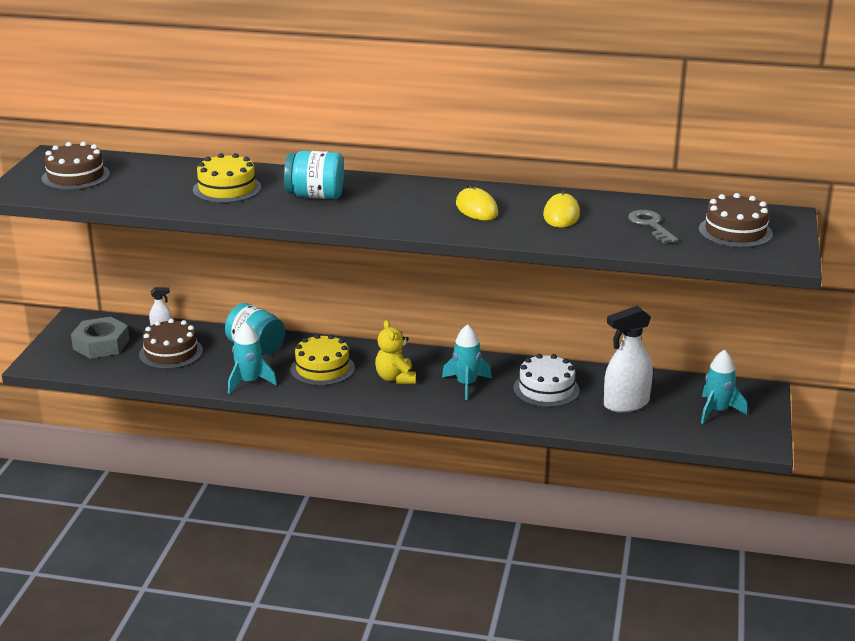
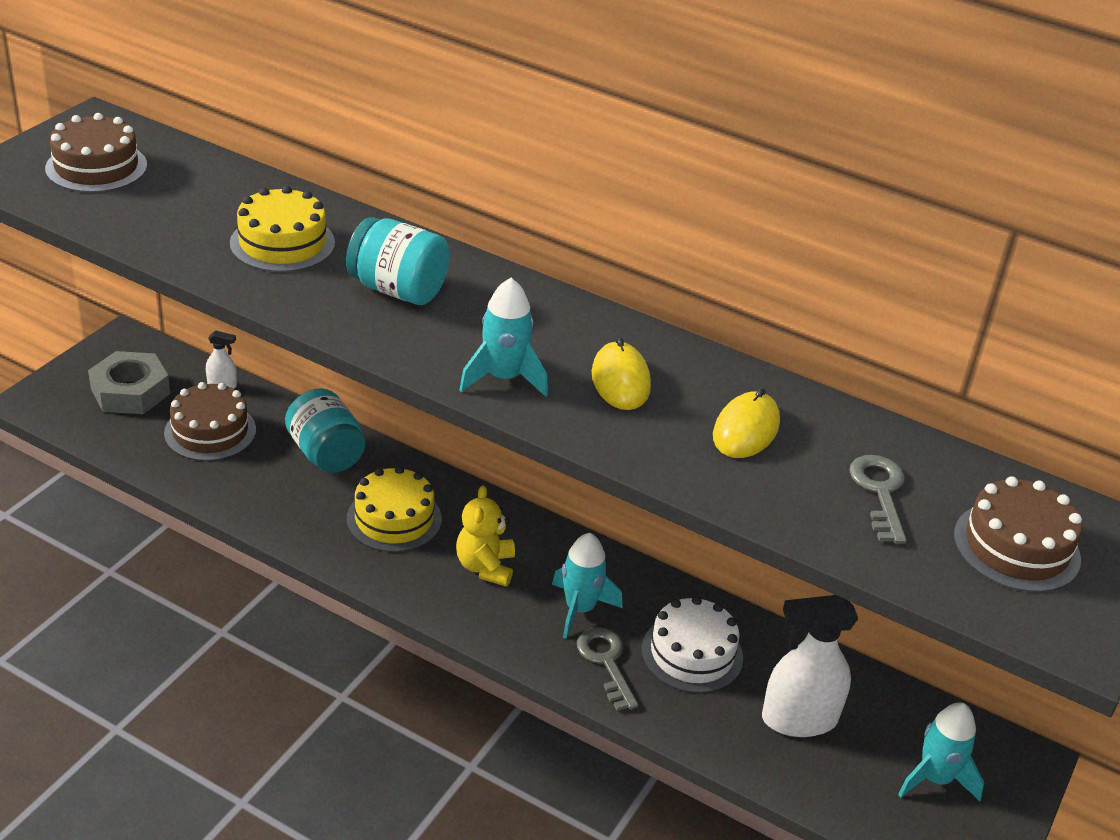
camera: 15 degrees right, 10 degrees up
(249, 382) = (283, 514): turquoise rocket -> turquoise rocket (504, 378)
(498, 405) = (606, 662): none -> grey key

